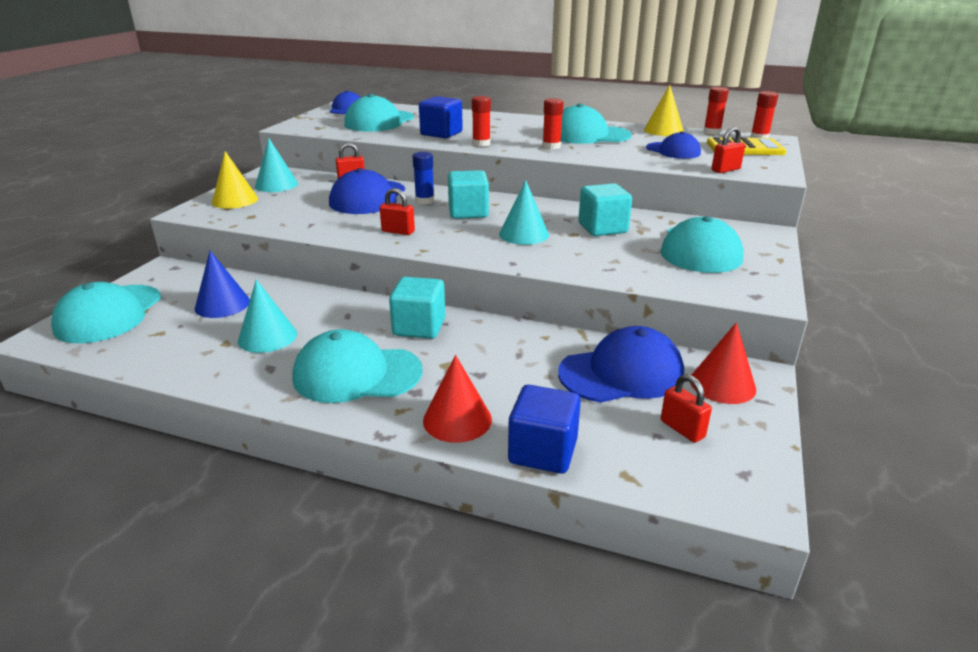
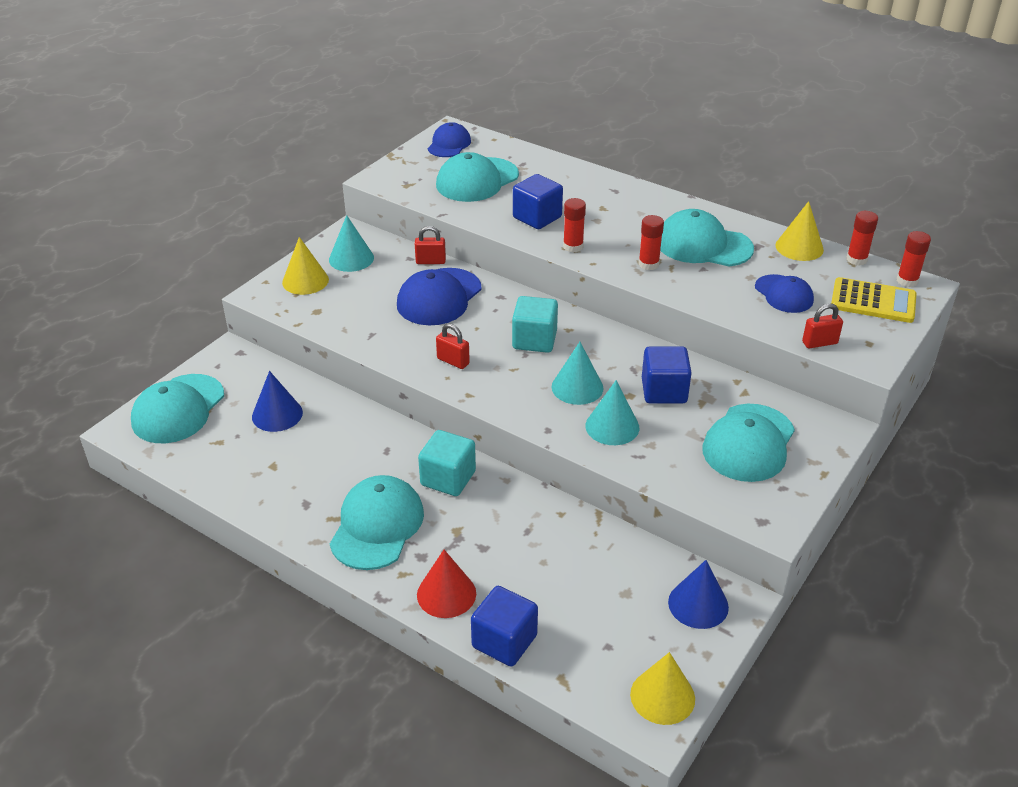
camera: 15 degrees right, 10 degrees up
(267, 337) = (310, 465): turquoise cone -> turquoise cone (612, 426)
(357, 374) = (377, 526): turquoise cap -> turquoise cap turned 90 degrees clockwise
(425, 201) = (496, 312): blue glue stick -> none
(602, 228) = (664, 391): turquoise cube -> blue cube
(621, 373) = (611, 572): blue cap -> none
(682, 429) = (633, 644): red padlock -> none
(722, 384) = (698, 604): red cone -> blue cone
(744, 470) = (662, 696): none -> yellow cone

